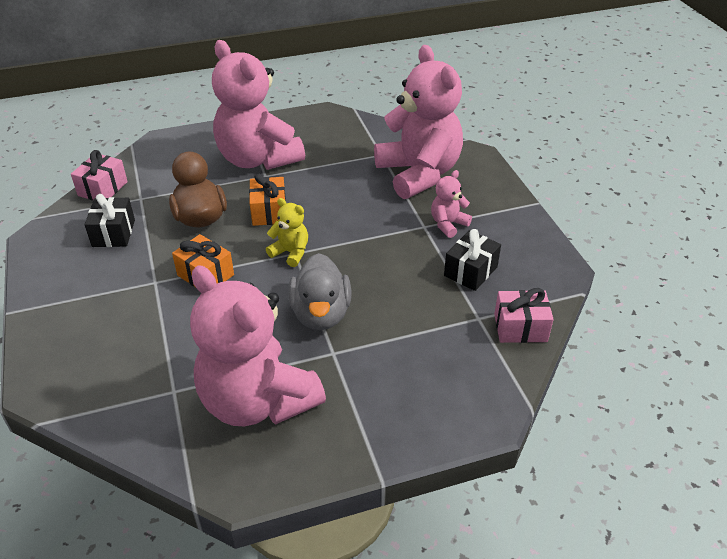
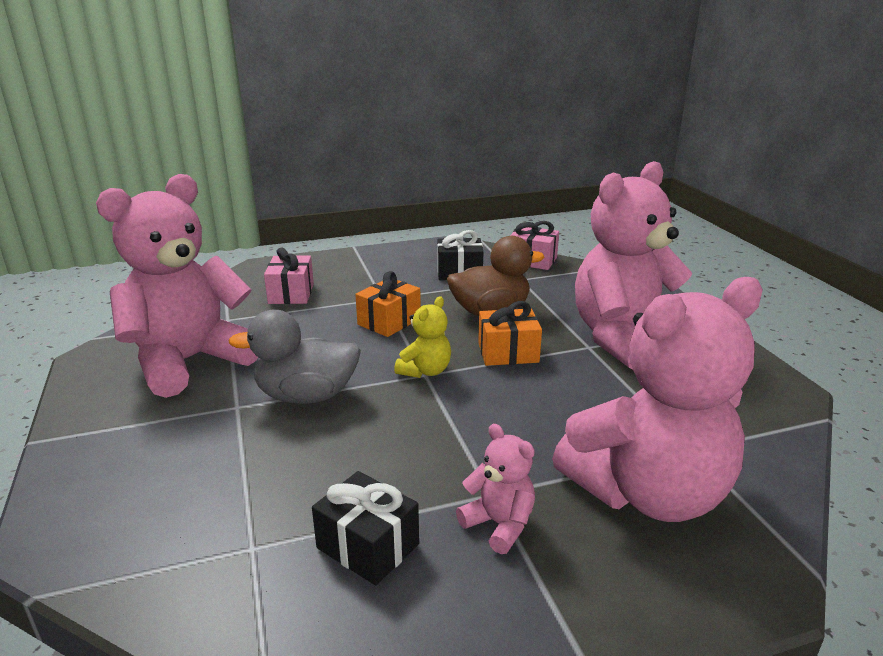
camera: 90 degrees right, 15 degrees down
(520, 327) = (209, 603): pink gift -> pink gift (291, 293)

